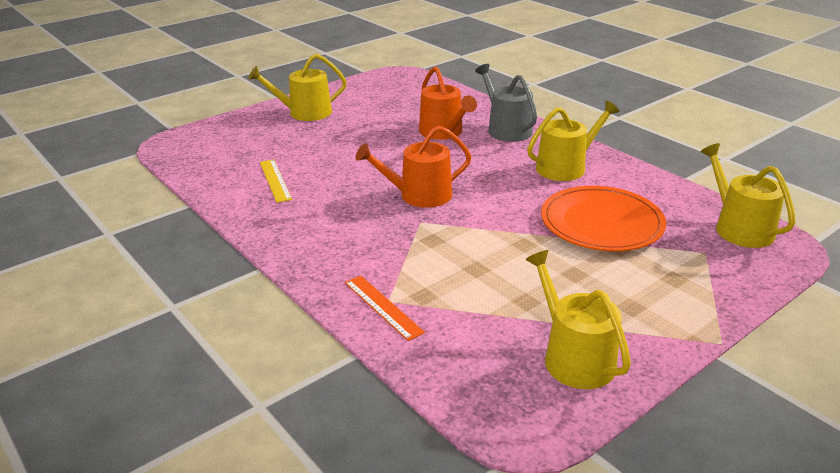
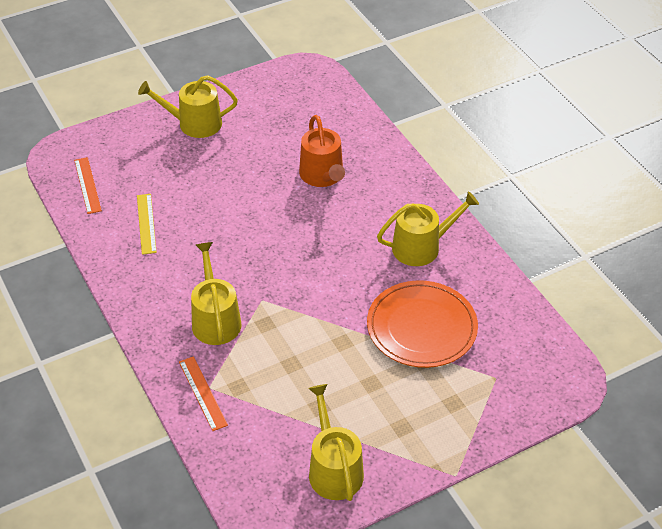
camera: 10 degrees right, 15 degrees up
(205, 161) = (87, 185): none -> orange ruler
(419, 195) = (271, 265): orange watering can -> none
(506, 129) = (386, 180): grey watering can -> none
(739, 228) = (542, 353): yellow watering can -> yellow watering can (215, 319)

